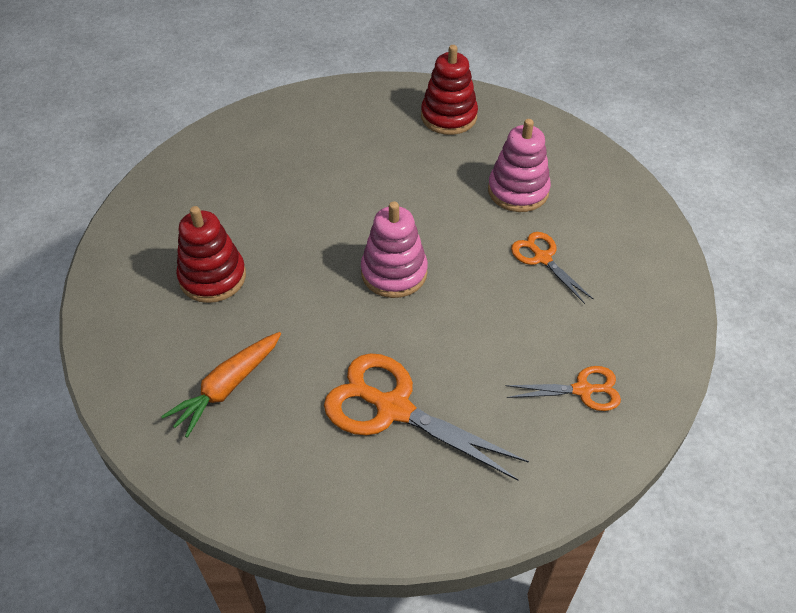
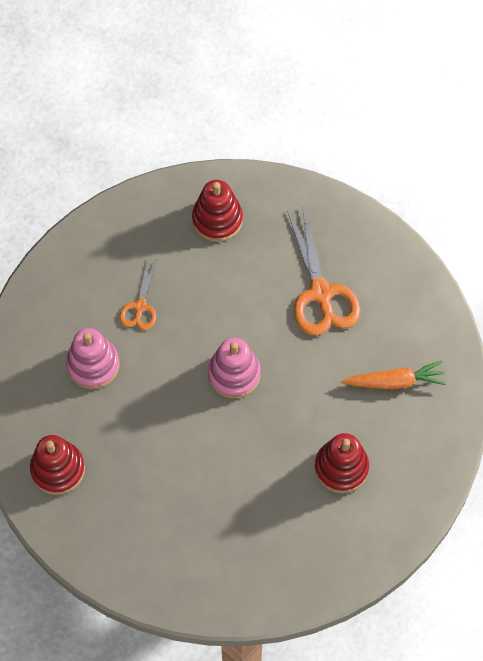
camera: 135 degrees left, 15 degrees up
(582, 390) = (217, 219): orange scissors -> red stacking toy

